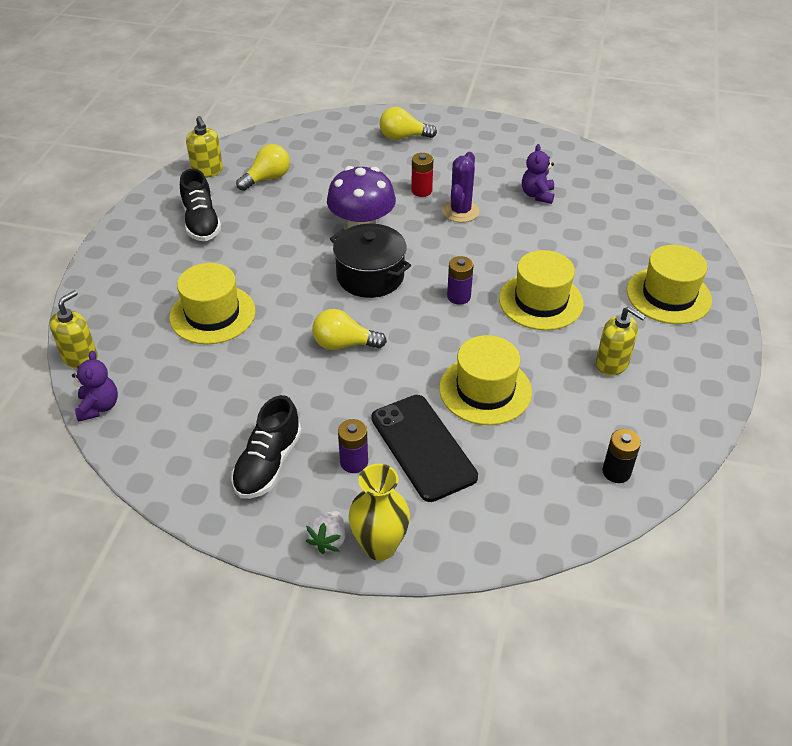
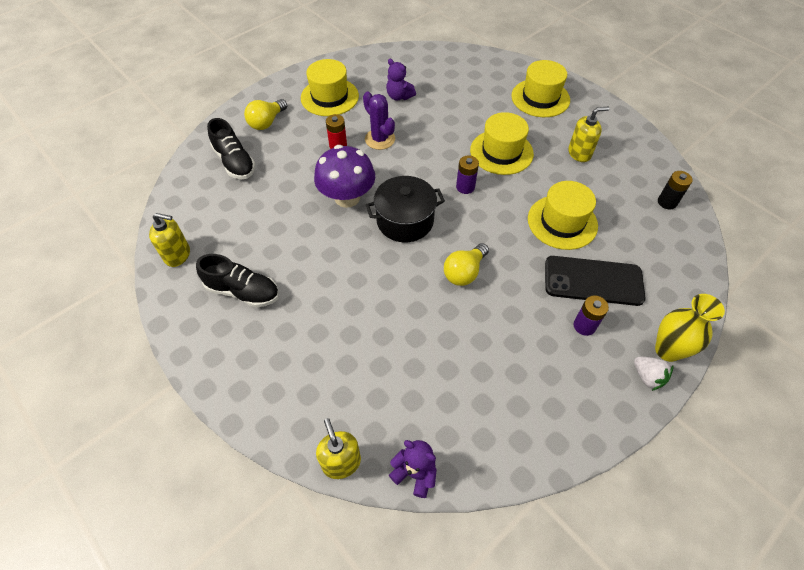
camera: 55 degrees left, 10 degrees up
(212, 314) = (365, 337): yellow hat -> yellow hat (329, 97)
(267, 178) = (231, 222): yellow light bulb -> none
(268, 464) = (555, 379): black shoe -> black shoe (235, 162)

